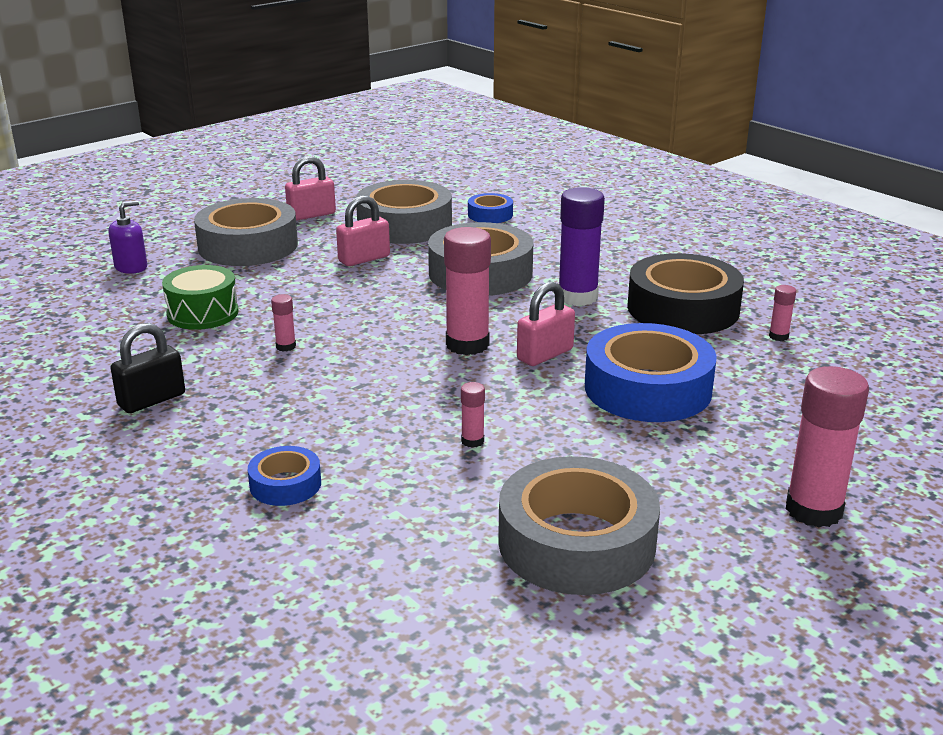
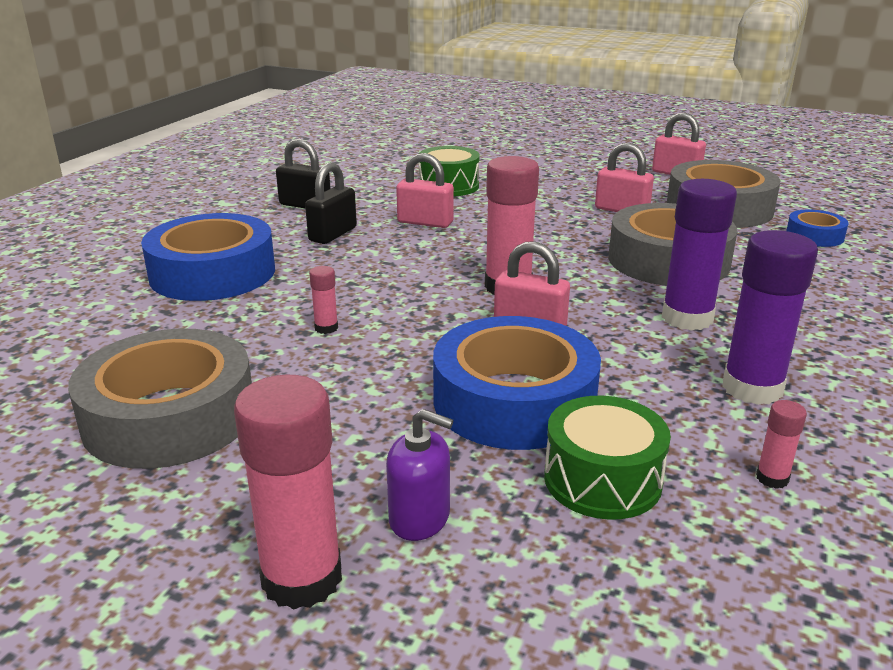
camera: 65 degrees right, 0 degrees up
(131, 267) = (493, 151): purple soap dispenser -> purple soap dispenser (419, 518)
(248, 246) = (581, 170): grey tape -> none
(259, 399) = (333, 234): none -> black padlock
(285, 484) = (212, 273): blue tape -> blue tape, size x2.05
(286, 346) = (425, 222): pink glue stick -> pink padlock
(683, 308) = (752, 388): black tape -> purple glue stick
(756, 385) = (602, 479): none -> green drum

